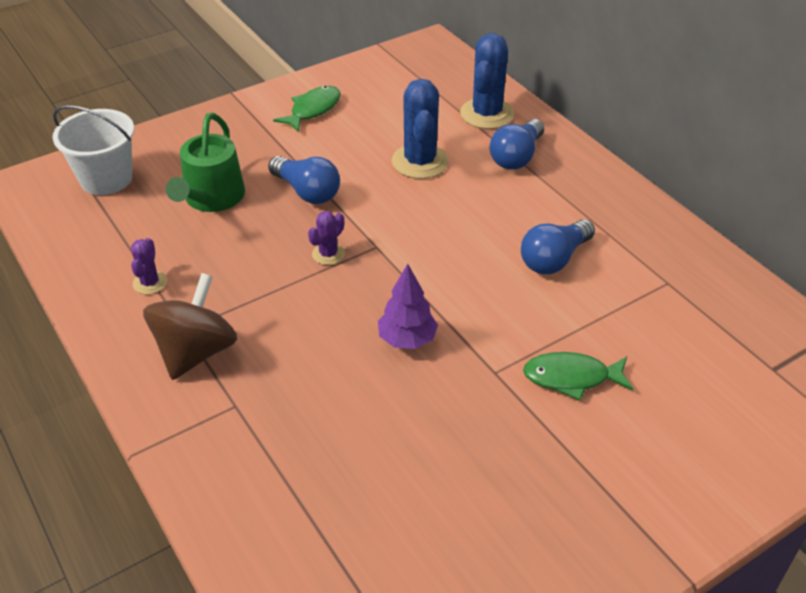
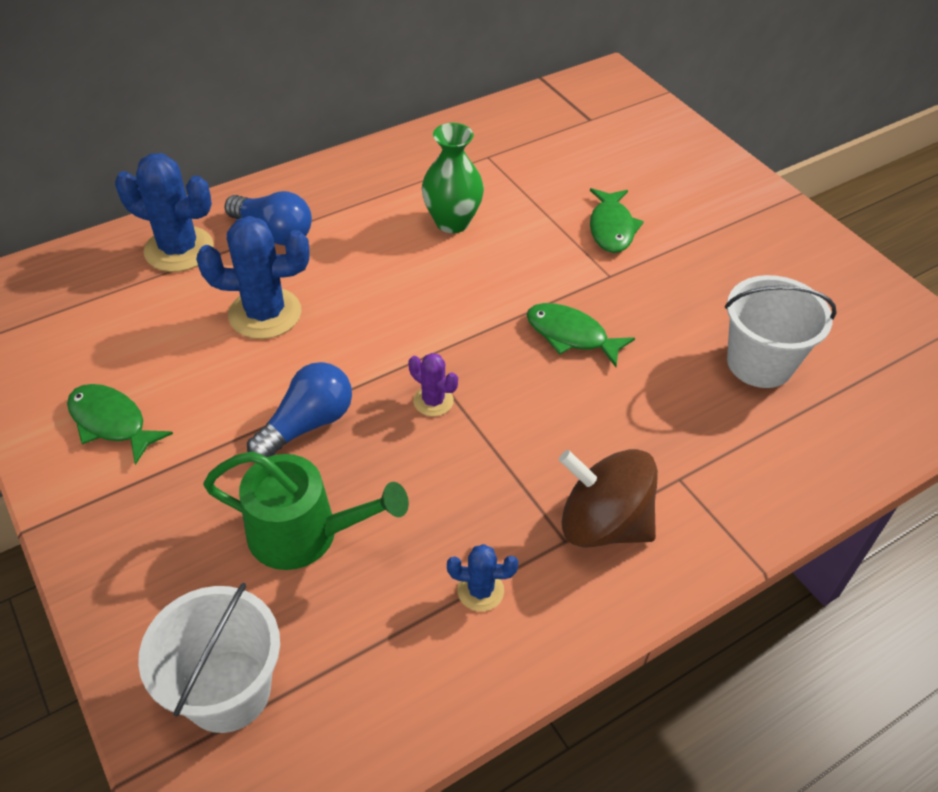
camera: 90 degrees left, 5 degrees up
(150, 283) = (480, 590): purple cactus -> blue cactus
(376, 487) = (759, 363): none -> white bucket
(407, 339) = (571, 335): purple tree -> green fish
(554, 259) = (452, 222): blue light bulb -> green vase

